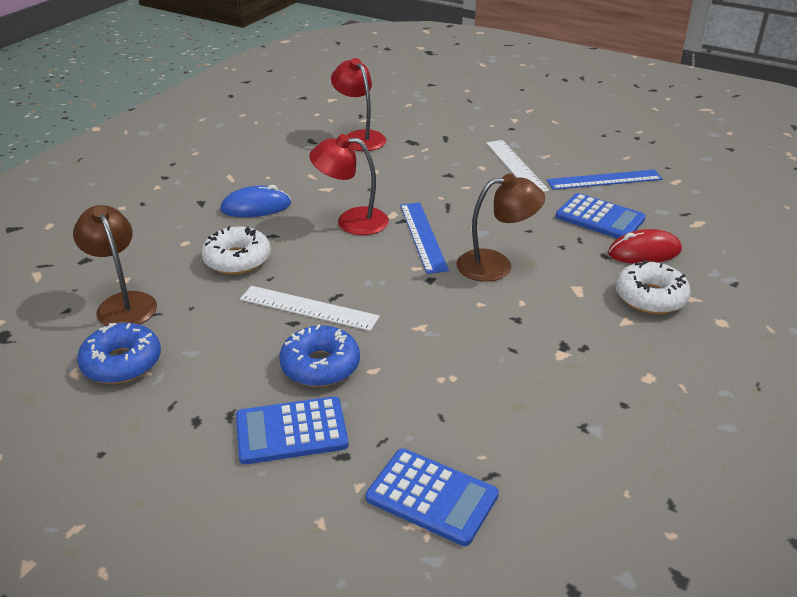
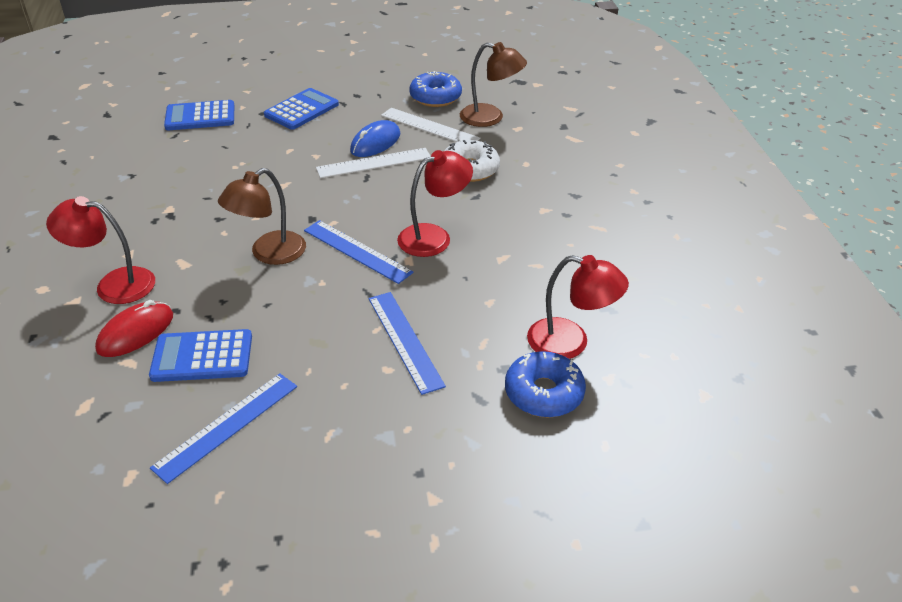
camera: 140 degrees right, 5 degrees up
(256, 207) = (527, 211): blue mouse -> blue mouse (375, 143)
(320, 366) = (323, 139): blue donut -> blue donut (544, 393)
(455, 174) = (405, 340): none -> blue ruler
(515, 166) = (350, 392): white ruler -> white ruler (429, 127)
(650, 297) = (114, 284): white donut -> red lamp

